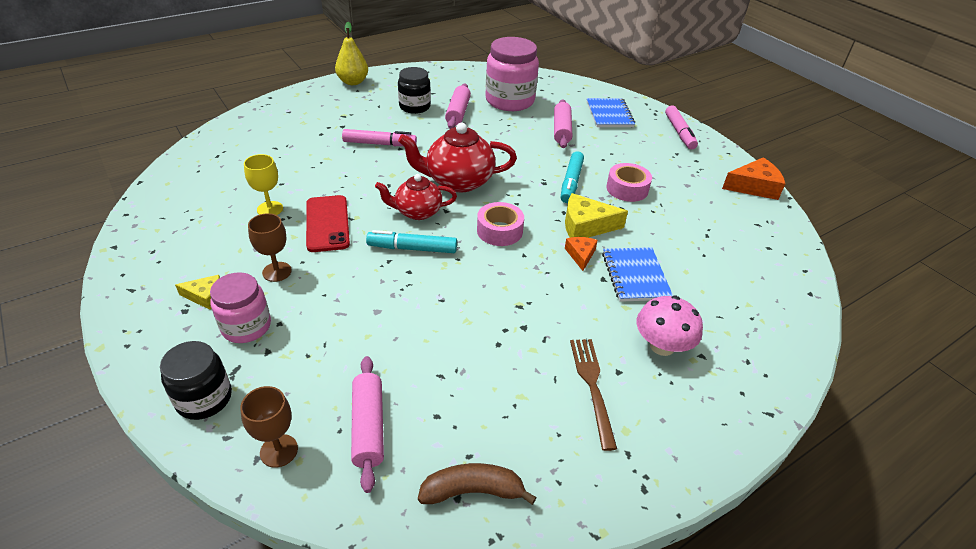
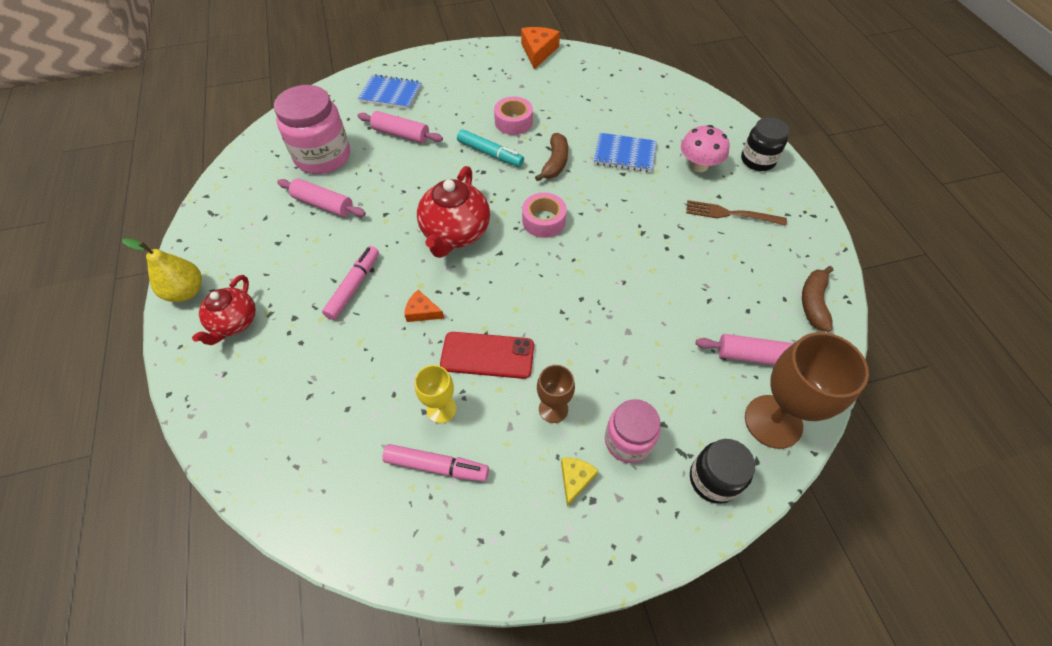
camera: 70 degrees left, 15 degrees up
(279, 451) = (773, 421): brown goblet -> brown goblet, size x1.87
(412, 248) = (549, 290): turquoise marker -> none
(415, 107) = (288, 240): black jar -> black jar (757, 160)
(417, 212) = (494, 275): red teapot -> red teapot (234, 322)
(580, 255) = (591, 178): orange cheese -> orange cheese (422, 312)
(586, 226) = (555, 163): yellow cheese -> brown banana
(679, 132) = (443, 61): pink marker -> pink marker (436, 466)

